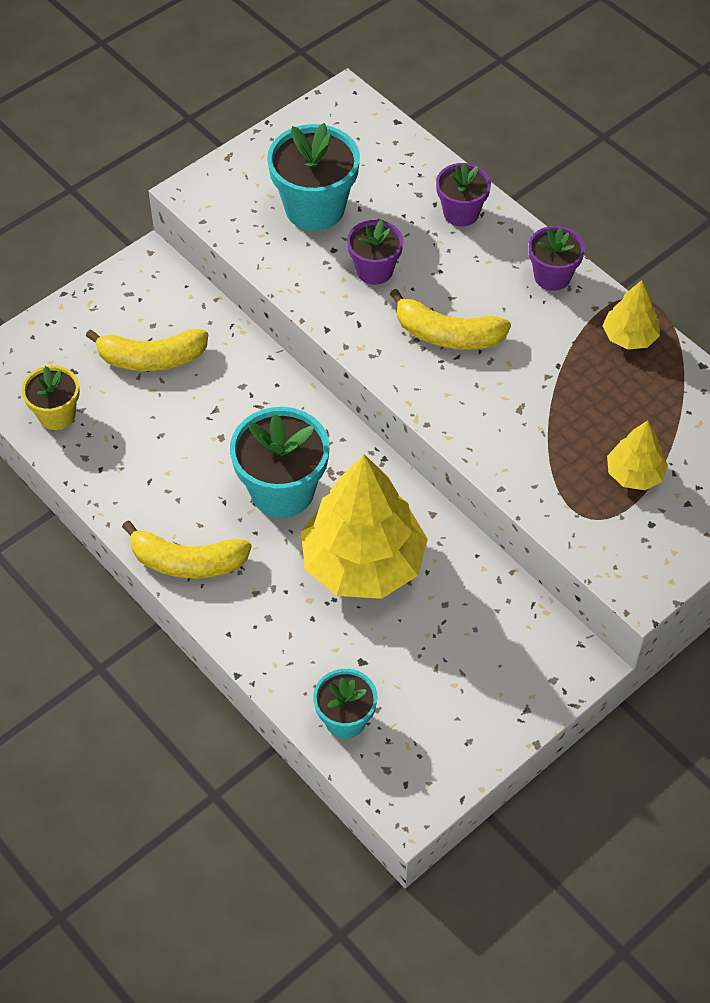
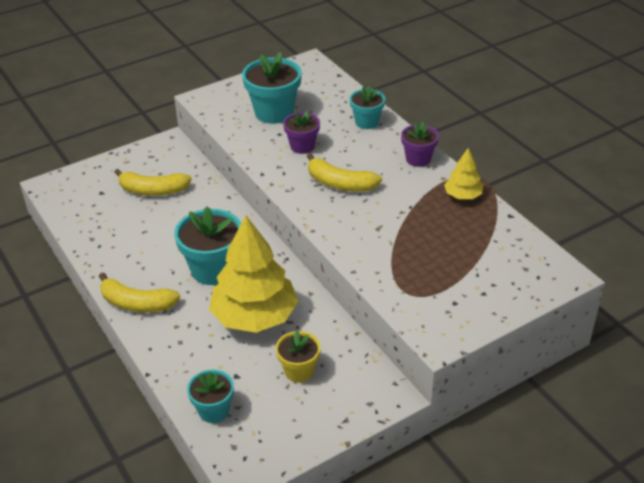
camera: 10 degrees right, 15 degrees down
(57, 415) = (82, 214): yellow flower pot -> yellow flower pot (299, 371)
(461, 213) = (367, 122): purple flower pot -> turquoise flower pot
(634, 474) = (449, 272): yellow tree -> none

